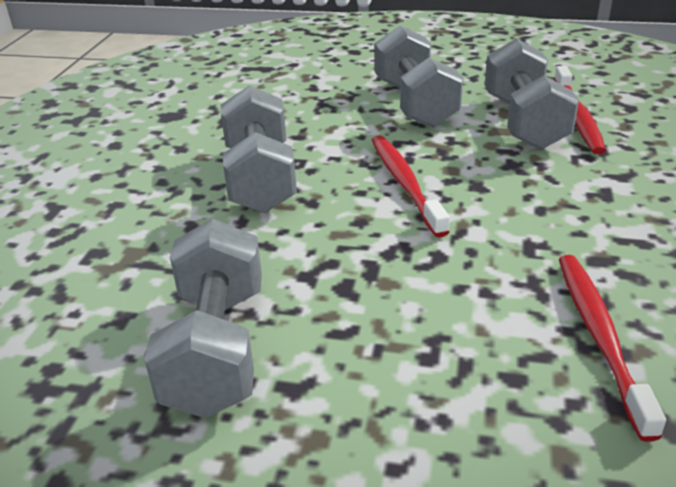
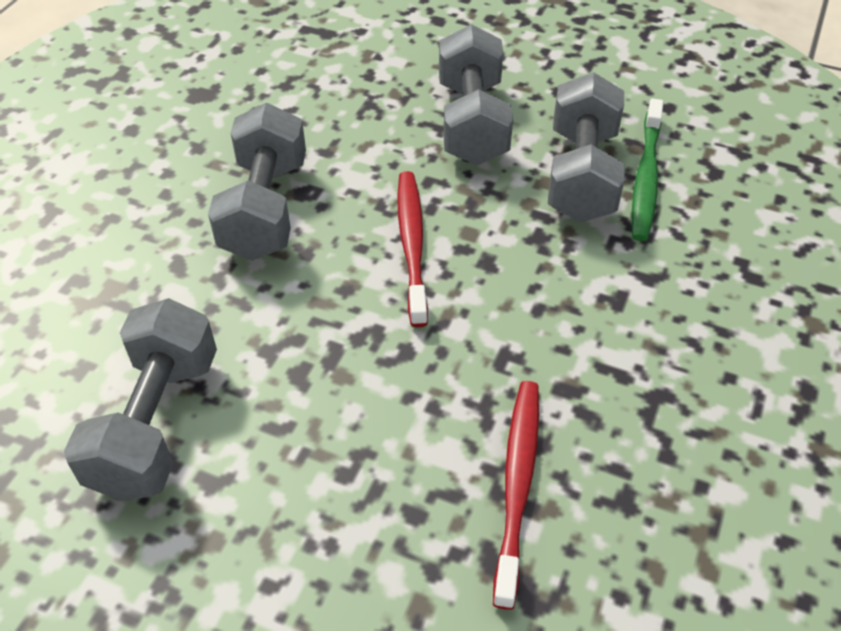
camera: 10 degrees right, 15 degrees up
(577, 118) = (645, 178): red toothbrush -> green toothbrush

